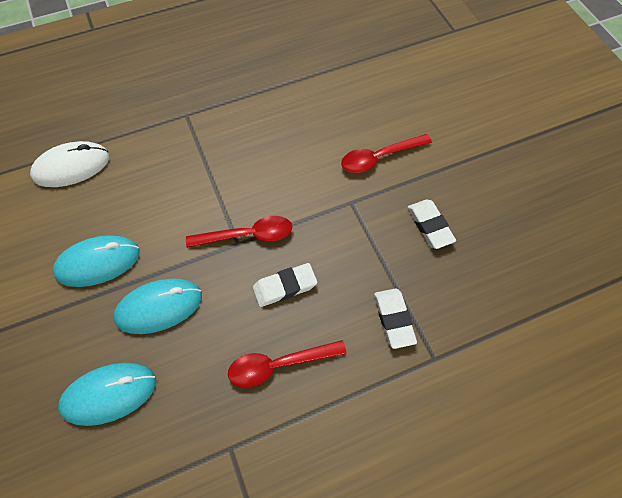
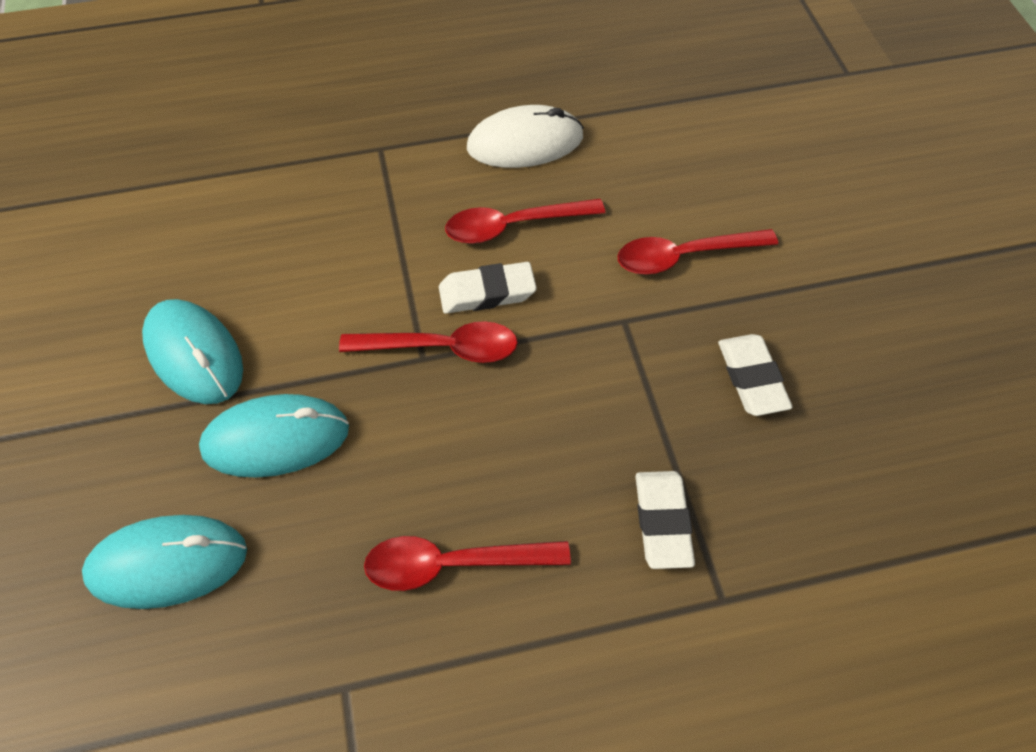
camera: 10 degrees right, 5 degrees down
(71, 166) = (185, 203): white mouse -> white mouse (525, 142)
(98, 262) = (194, 354): turquoise mouse -> turquoise mouse turned 60 degrees clockwise
(276, 153) = (513, 226): none -> red spoon
(285, 287) = (487, 439): white eraser -> white eraser (487, 293)

